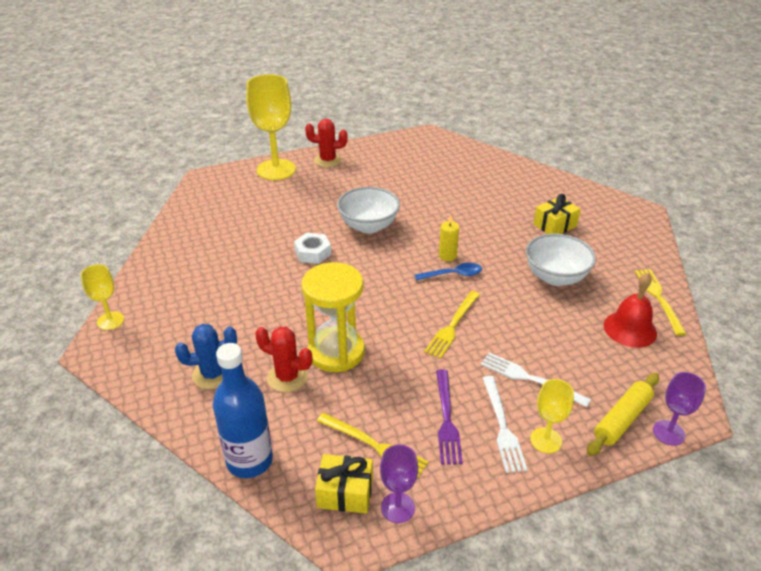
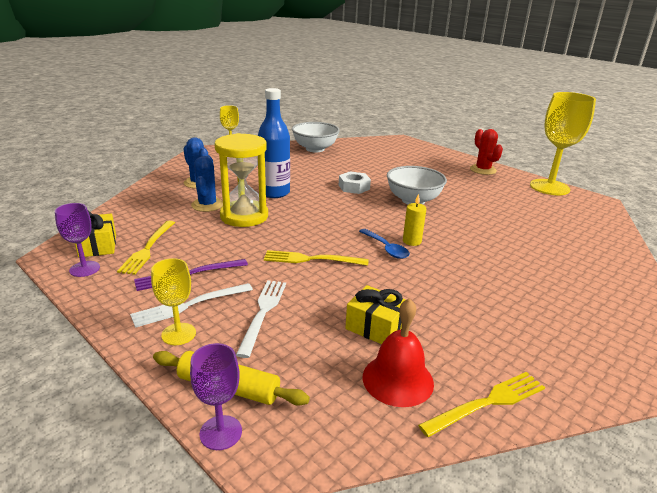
camera: 65 degrees right, 10 degrees down
(249, 460) = (123, 209): blue bottle -> blue bottle (274, 193)
(276, 170) = (442, 156): yellow goblet -> yellow goblet (549, 187)
(287, 377) = (207, 205): red cactus -> blue cactus
(555, 225) = (544, 297): yellow gift -> yellow gift (375, 327)
(555, 277) = (444, 309): white bowl -> white bowl (315, 149)

